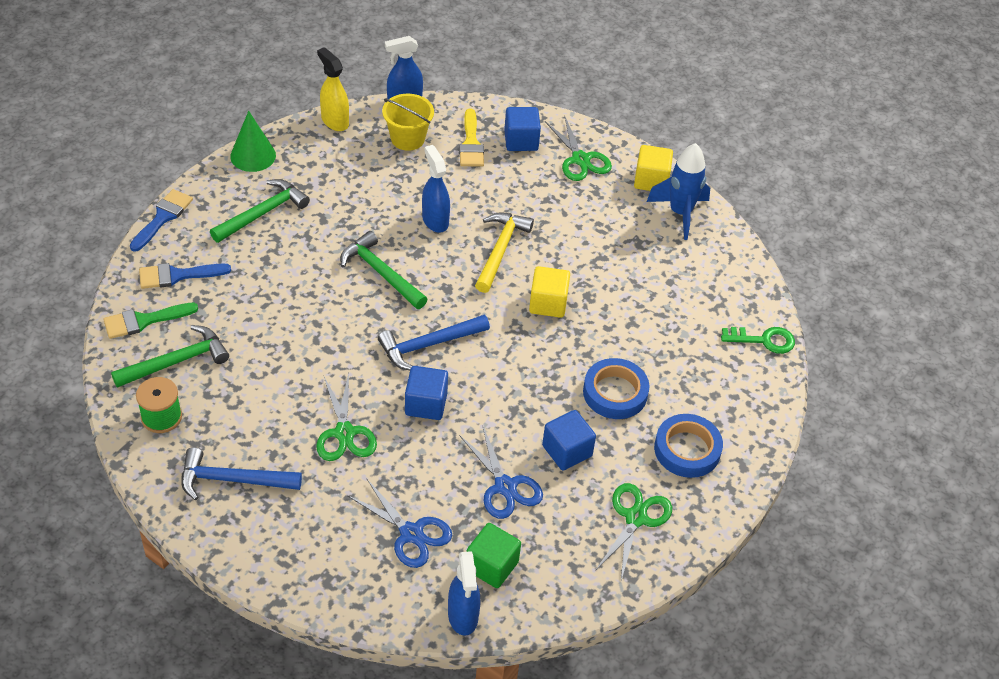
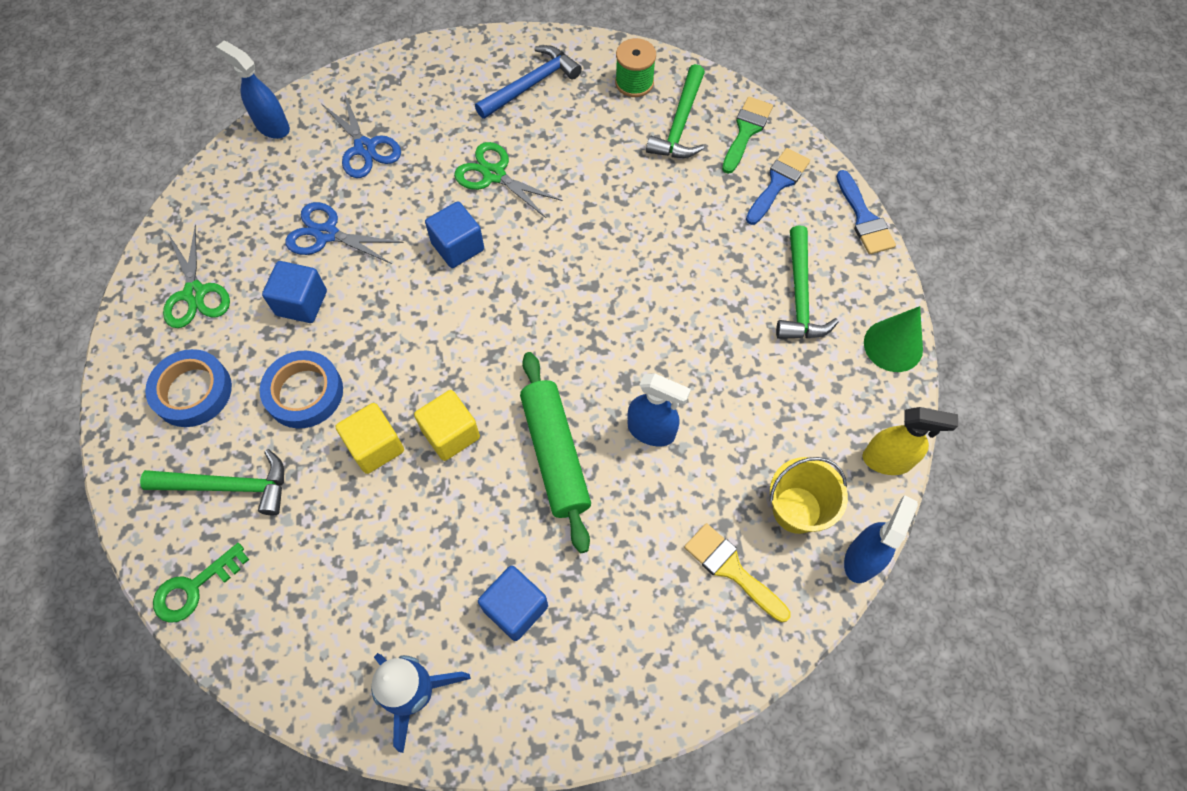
camera: 140 degrees right, 15 degrees up
(381, 273) = (631, 329): green hammer -> green hammer (229, 486)
(411, 533) = (365, 148): blue scissors -> blue scissors turned 120 degrees counterclockwise
(428, 345) = (512, 298): blue hammer -> none
(492, 566) = (282, 172): green cube -> none
(500, 250) = (555, 454): yellow hammer -> green rolling pin
(521, 141) = (688, 630): blue cube -> blue cube (515, 608)
(580, 159) = (598, 668): green scissors -> none
(651, 180) = (491, 716): yellow cube -> yellow cube (375, 446)

